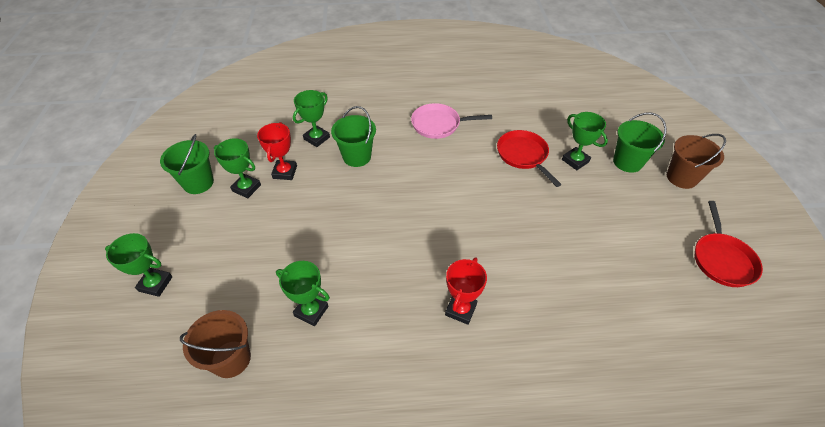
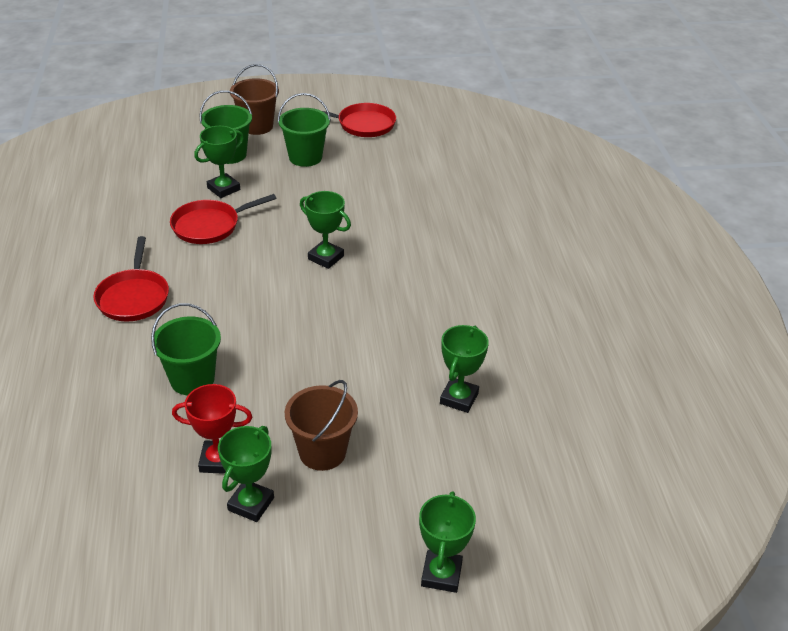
camera: 95 degrees left, 10 degrees down
(198, 183) = (234, 576): green bucket -> green bucket (305, 157)
(231, 359) = (533, 461): brown bucket -> brown bucket (322, 452)
(316, 138) = (141, 431): green trophy -> green trophy (326, 258)
(439, 124) = (133, 297): pink pan -> red pan
(460, 310) = (439, 282): red trophy -> none

